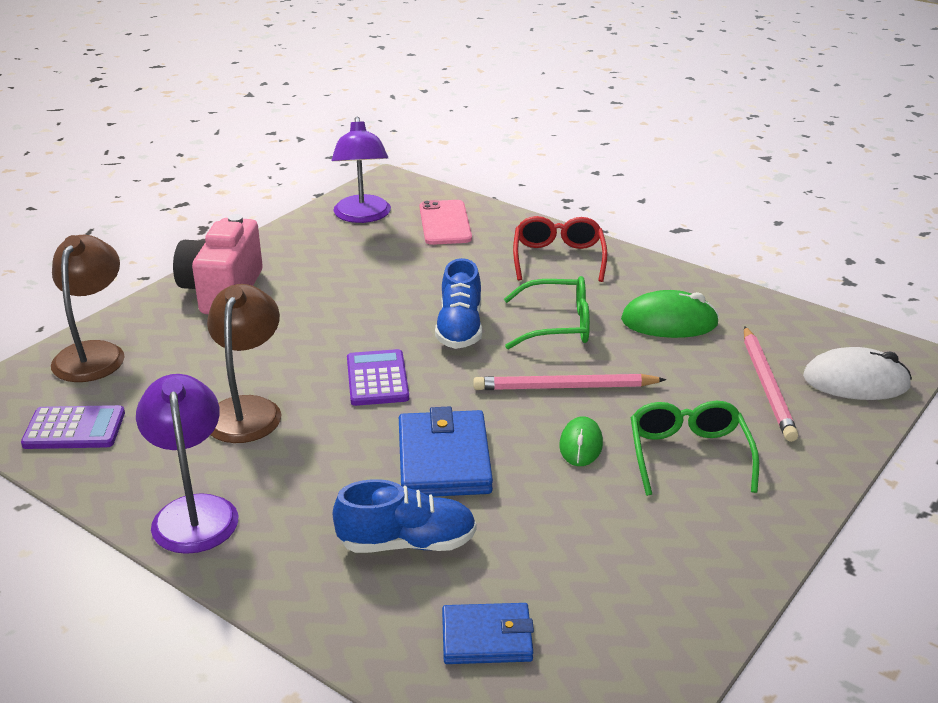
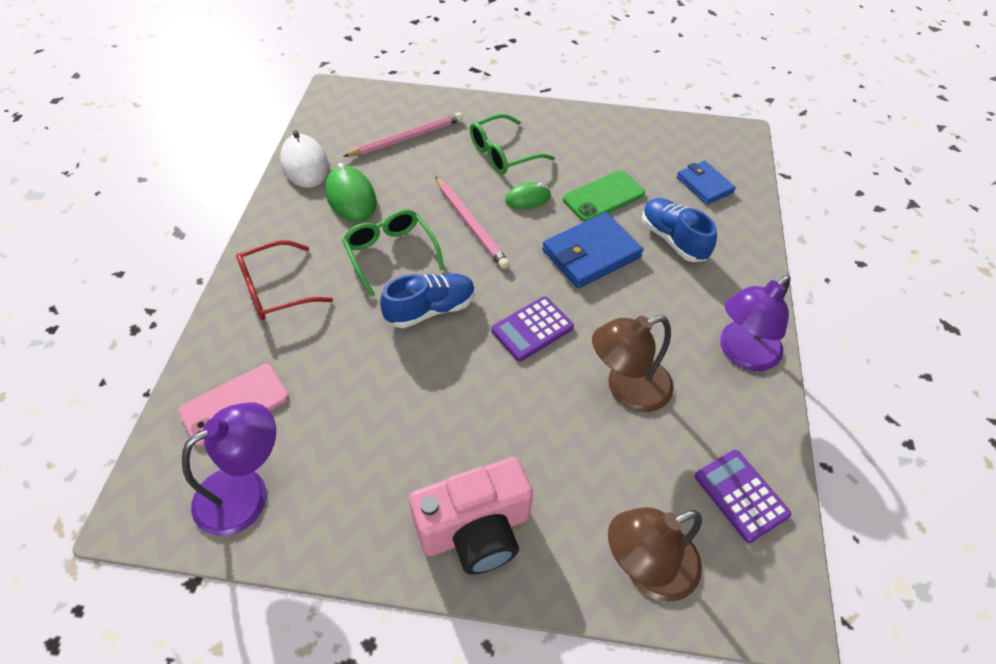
camera: 120 degrees left, 20 degrees up
(537, 514) = (603, 196): none -> green phone
(856, 381) = (378, 106): white mouse -> white mouse (305, 164)

